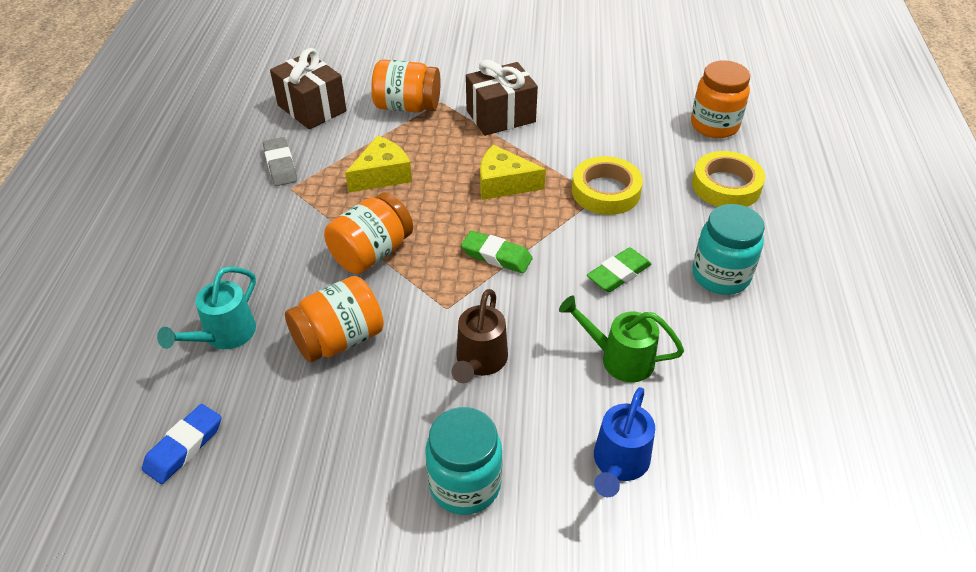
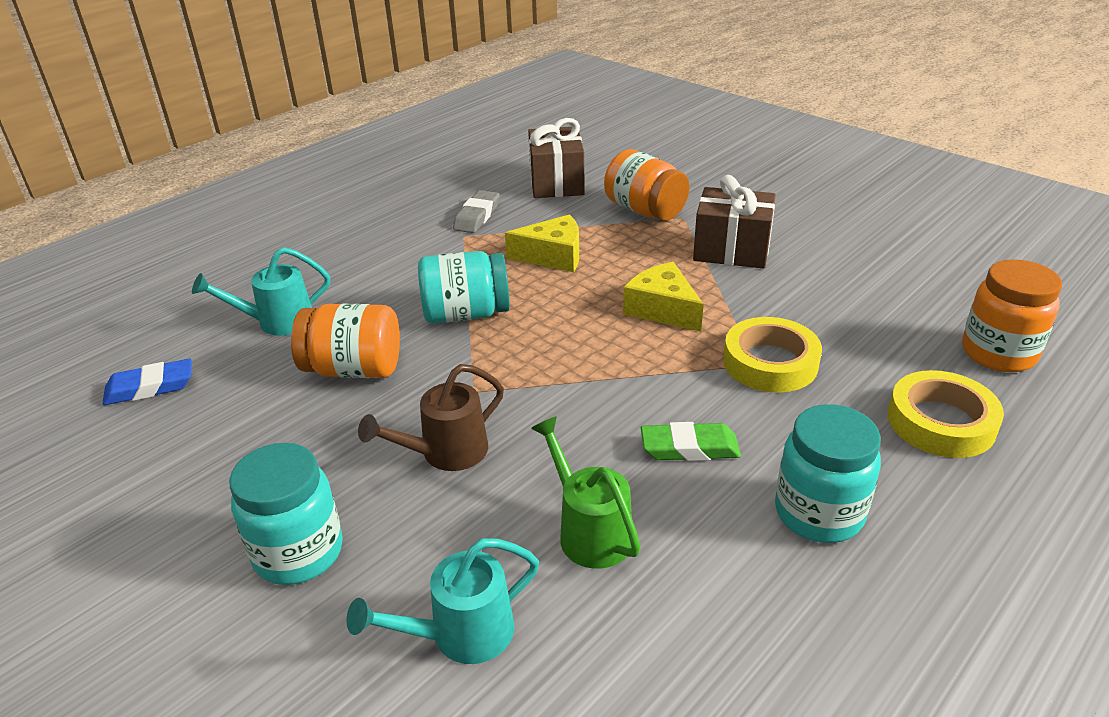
camera: 40 degrees right, 10 degrees down
(371, 253) = (466, 314): orange jar -> turquoise jar
(496, 256) = (577, 369): green eraser -> none
(618, 464) = (460, 634): blue watering can -> turquoise watering can

